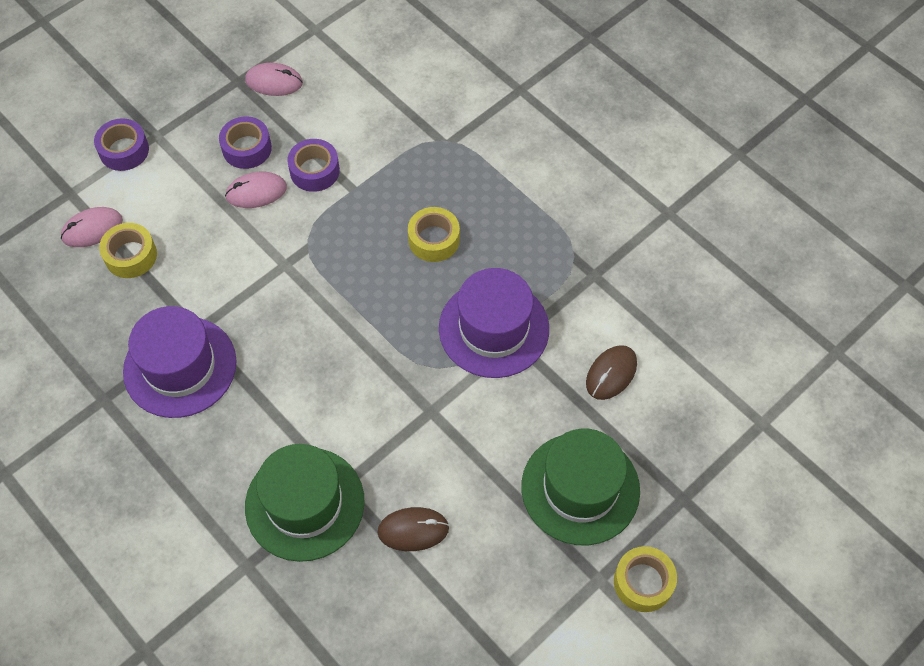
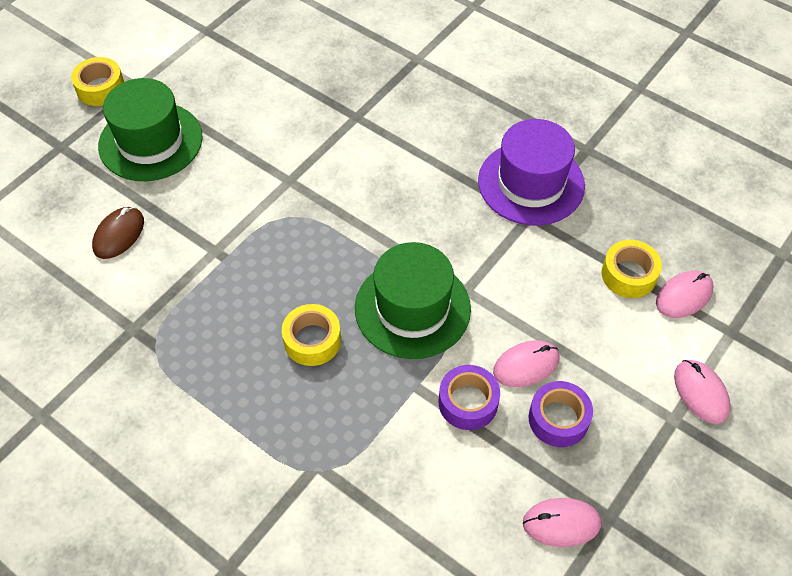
camera: 170 degrees right, 5 degrees down
(124, 150) = (701, 393): purple tape -> pink mouse
(305, 503) = (383, 101): green hat -> green hat (412, 308)
(413, 530) = (290, 96): brown mouse -> none
(494, 328) = (237, 259): purple hat -> none

